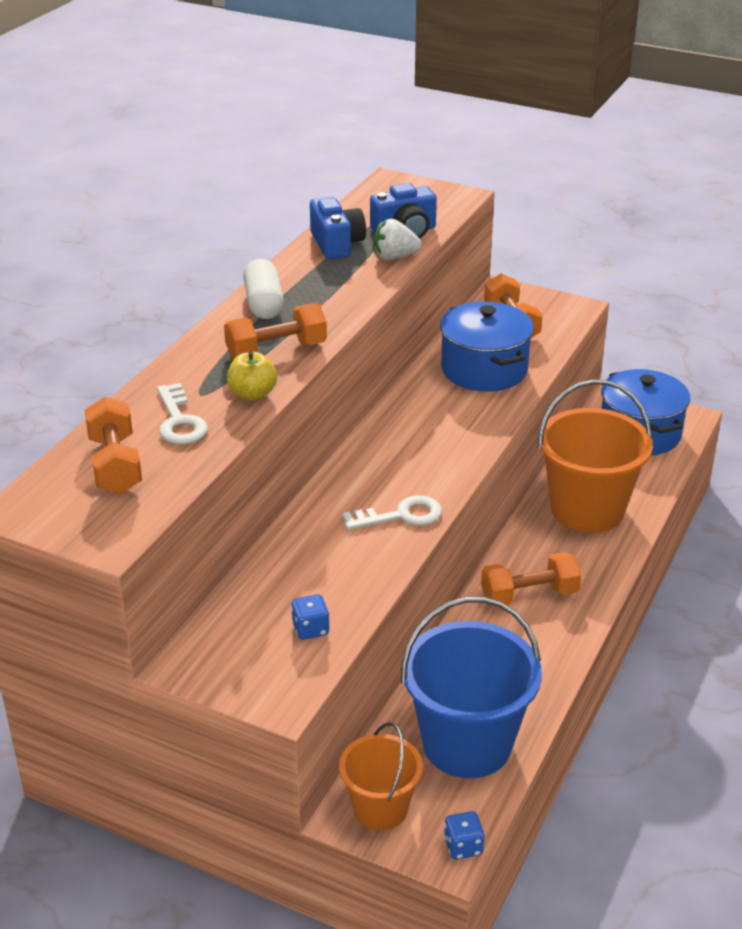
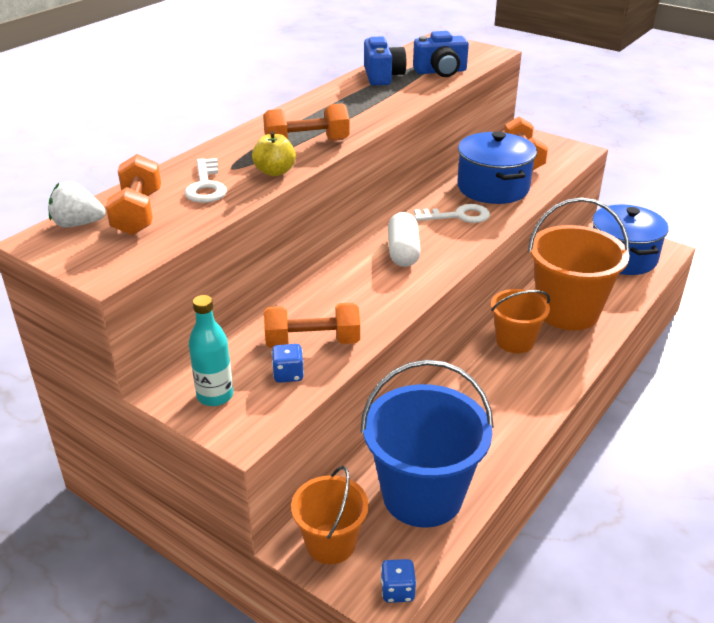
camera: 10 degrees right, 0 degrees up
(237, 663) = (215, 396): none -> turquoise bottle
(263, 303) = (309, 110): white capsule -> white capsule (403, 251)
(394, 257) = (427, 87): white strawberry -> white strawberry (78, 224)
(401, 516) = (394, 290): white key -> white key (458, 216)
(529, 596) = (504, 375): orange dumbbell -> orange dumbbell (312, 342)
(534, 553) = (515, 341): none -> orange bucket

